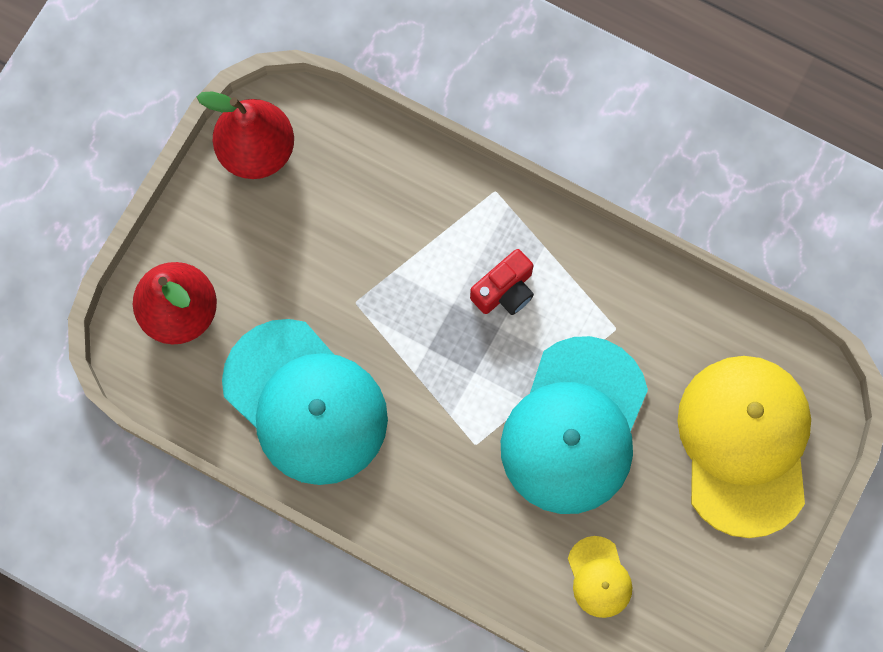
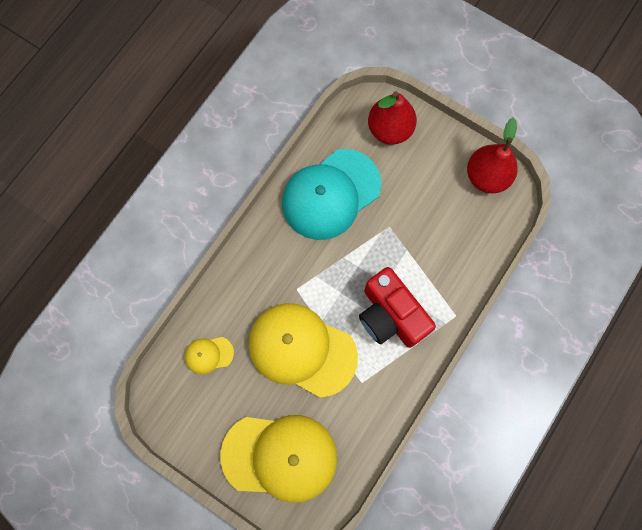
camera: 95 degrees right, 0 degrees up
(504, 291) = (390, 315): red camera -> red camera, size x1.85
(574, 426) = (302, 349): turquoise cap -> yellow cap

